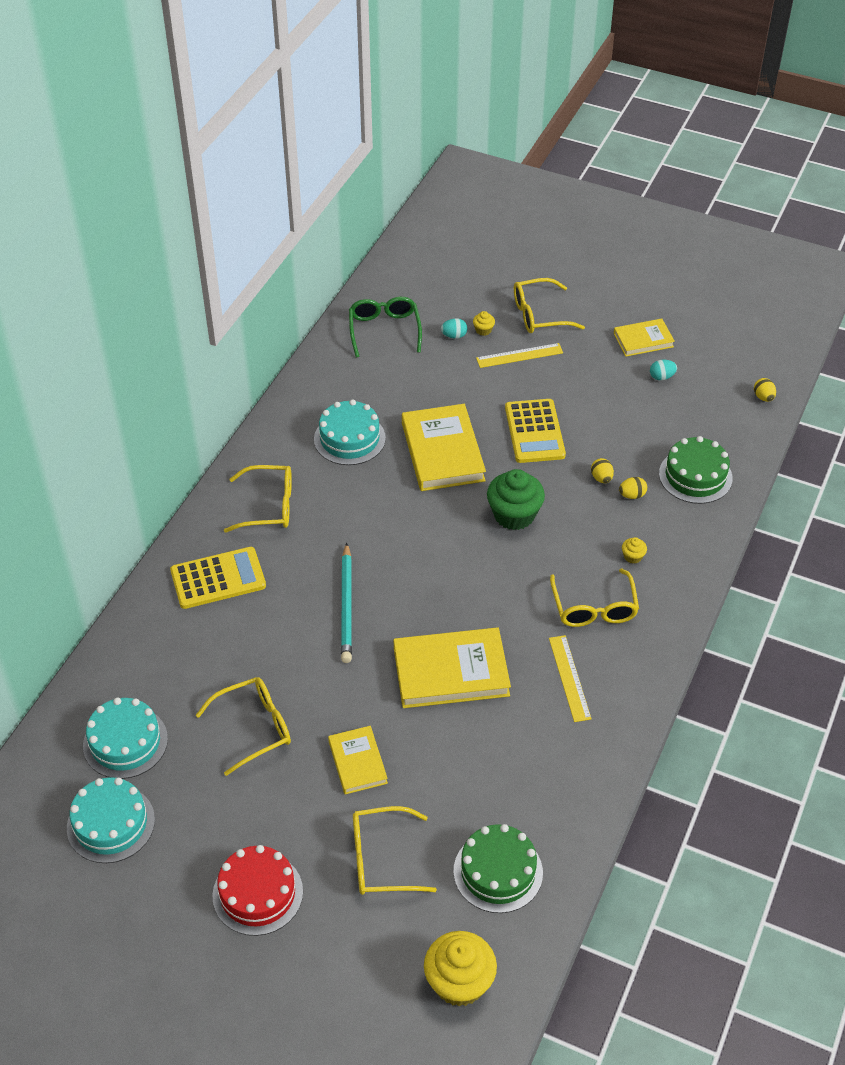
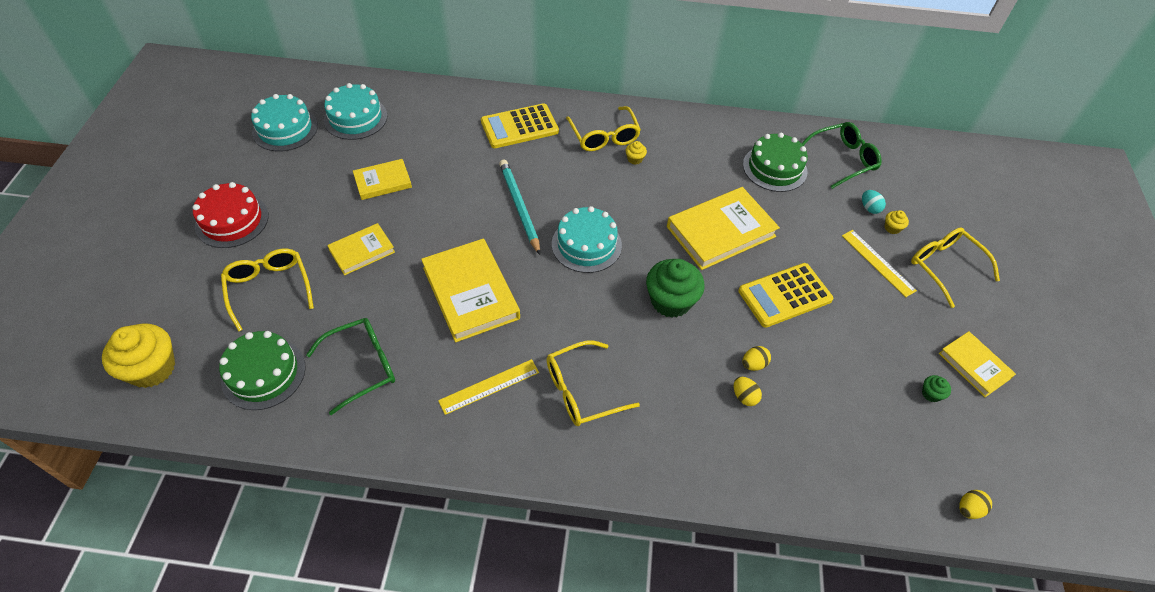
camera: 70 degrees right, 5 degrees up
(218, 579) = (519, 127): yellow calculator -> yellow calculator turned 105 degrees clockwise
(254, 728) = (383, 182): yellow glasses -> yellow book
(346, 605) = (519, 207): turquoise pencil -> turquoise pencil turned 90 degrees clockwise
(349, 438) = (702, 167): turquoise cake -> turquoise cake (586, 244)
(515, 780) = (362, 366): none -> green glasses
(633, 556) = (661, 413): yellow cupcake -> yellow cupcake (635, 159)
(661, 377) = (931, 394): turquoise egg -> green cupcake
(695, 476) = (803, 454): green cake -> green cake (774, 168)

